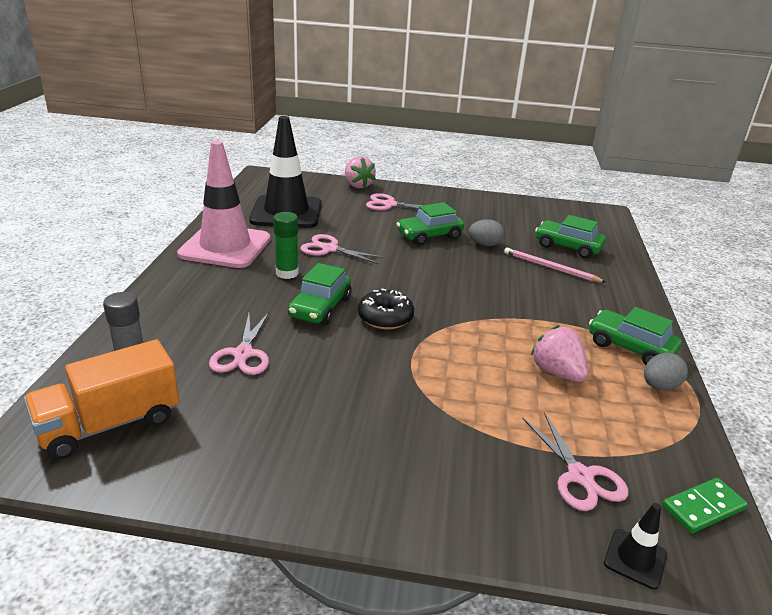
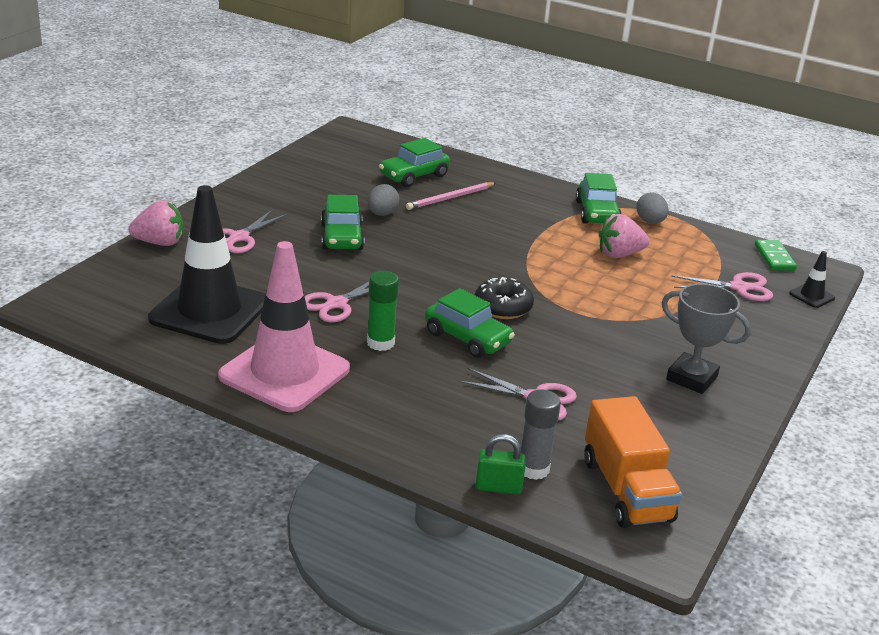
camera: 70 degrees left, 0 degrees up
(102, 352) = (498, 487): none -> green padlock
(335, 451) = (691, 378): none -> grey trophy
(630, 348) = (597, 213): green car -> green car turned 60 degrees counterclockwise

